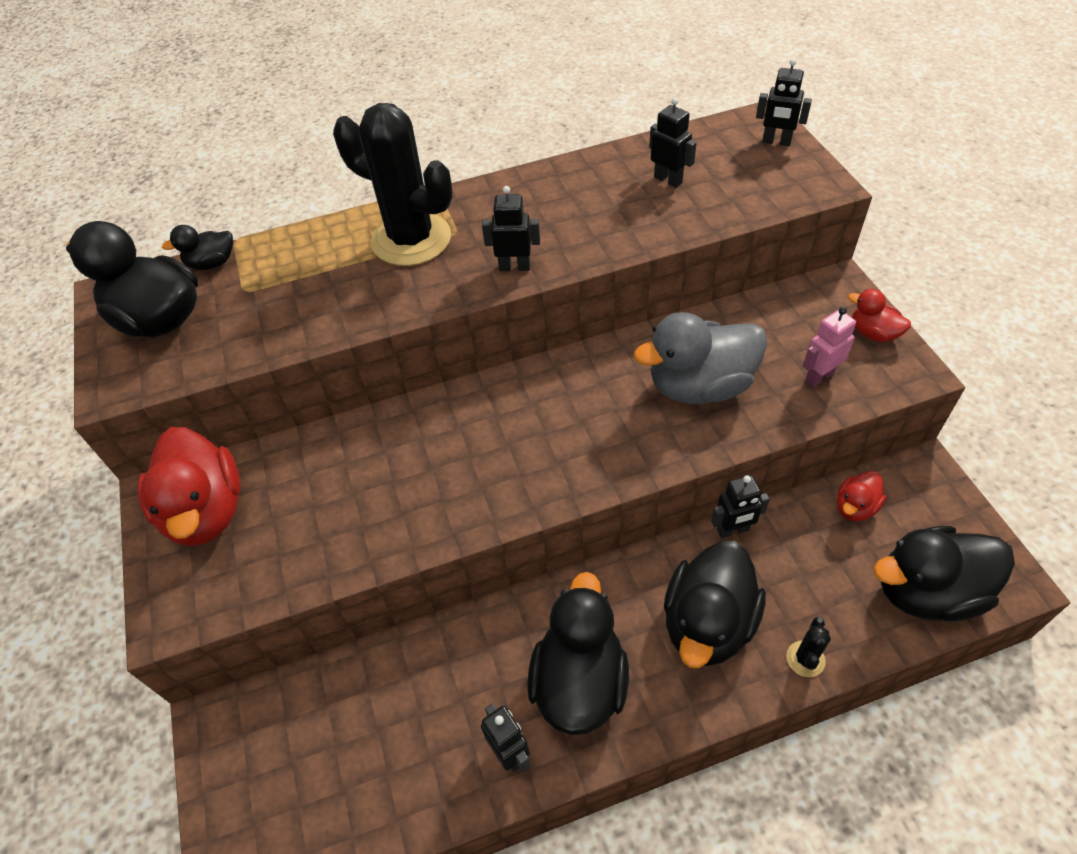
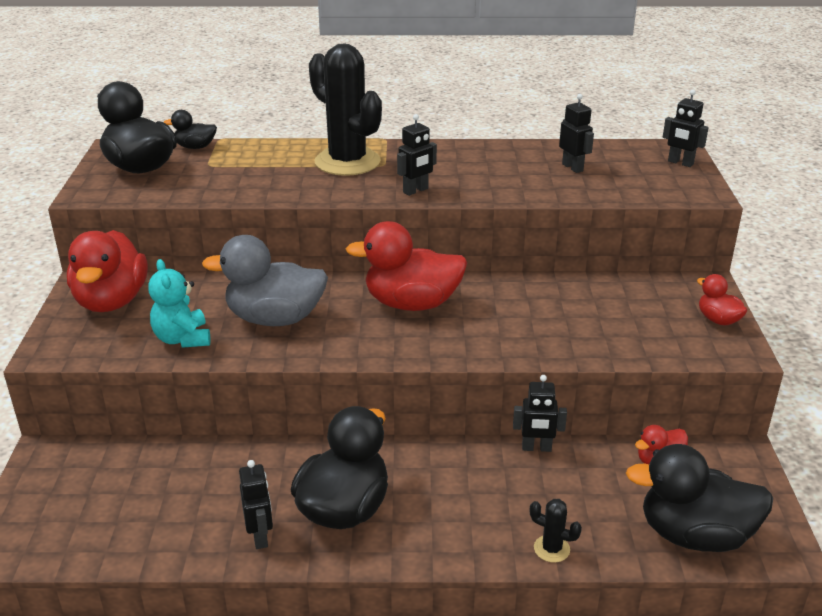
camera: 15 degrees right, 20 degrees down
(321, 545) = (182, 339): none -> turquoise teddy bear
(514, 267) = (416, 191): black robot -> black robot turned 120 degrees clockwise
(554, 407) = (412, 304): none -> red duck
(699, 386) = (541, 318): grey duck -> grey duck (275, 319)
(708, 623) = (477, 502): black duck -> none
(805, 659) = (551, 549): black cactus -> black cactus turned 75 degrees clockwise
(819, 376) = (651, 335): pink robot -> none

